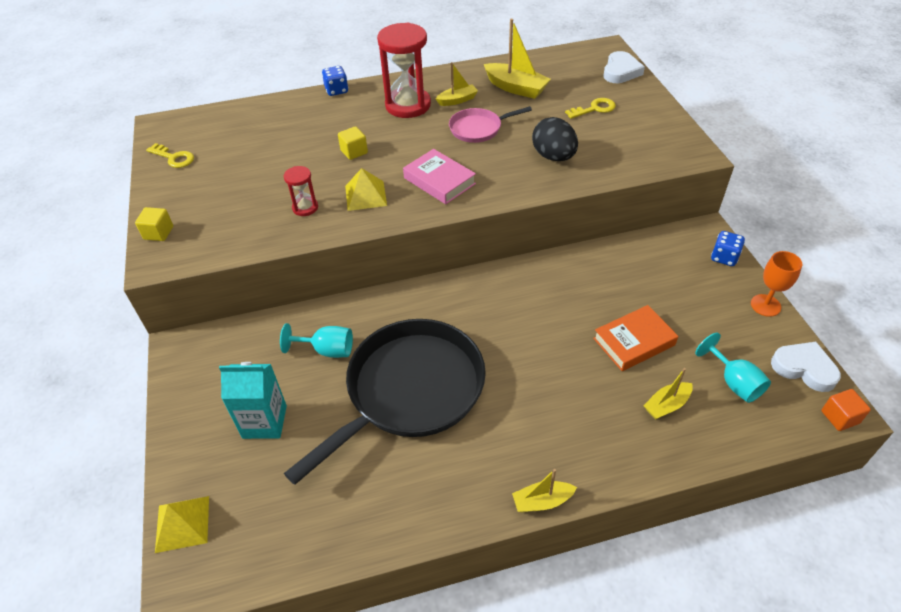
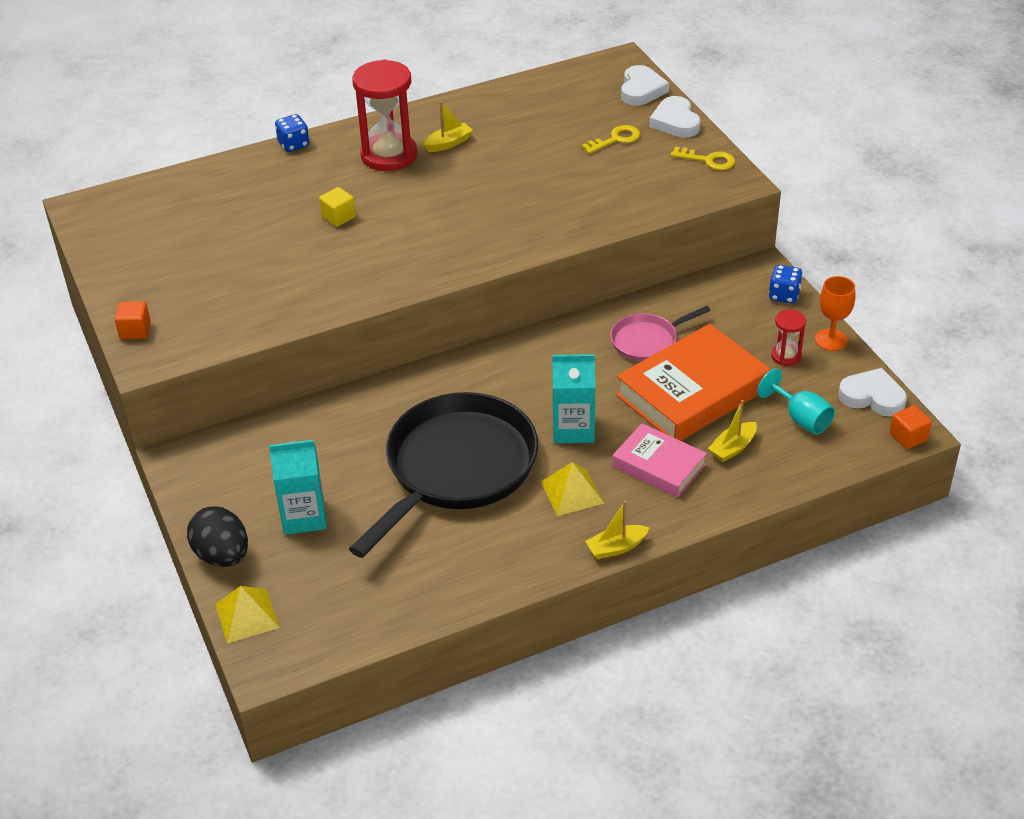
camera: 10 degrees left, 5 degrees down
(158, 233) = (135, 331): yellow cube -> orange cube
(174, 158) = (117, 245): yellow key -> yellow key (708, 160)
(305, 208) = (300, 286): red hourglass -> red hourglass (786, 356)
(327, 350) = (353, 440): turquoise goblet -> none
(365, 195) = (367, 265): yellow pyramid -> yellow pyramid (572, 492)
(439, 181) = (449, 240): pink book -> pink book (659, 465)
(478, 129) = (482, 176): pink pan -> pink pan (647, 341)
(516, 88) = (517, 122): yellow boat -> none
(521, 365) = (573, 429): none -> turquoise carton
(553, 156) = (576, 200): black egg -> black egg (222, 555)
(634, 342) = (692, 392): orange book -> orange book, size x1.71
(646, 99) = (675, 122): none -> white heart

